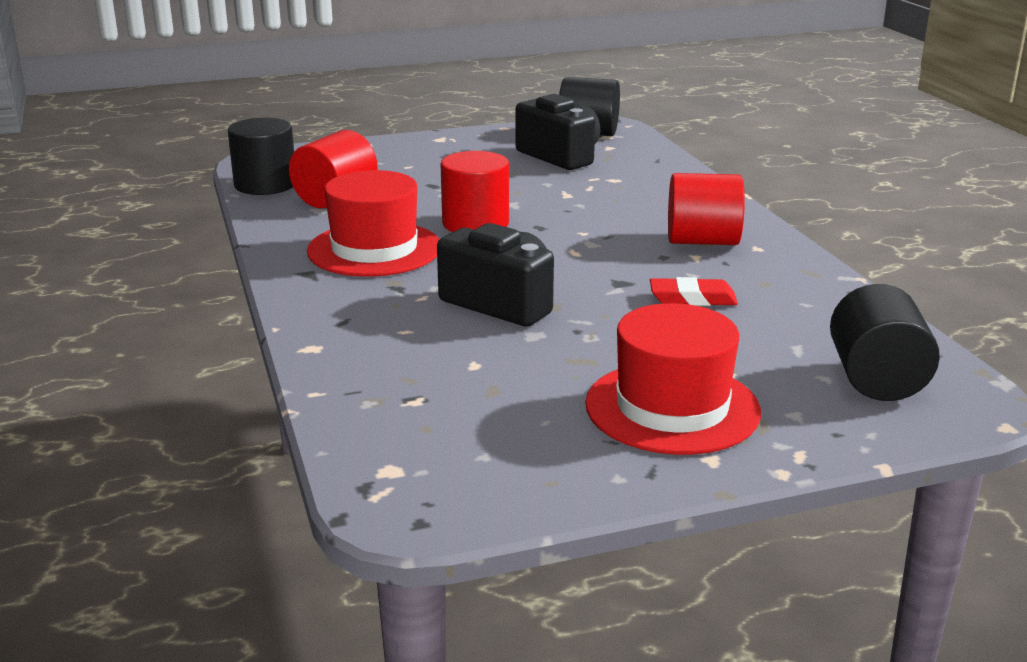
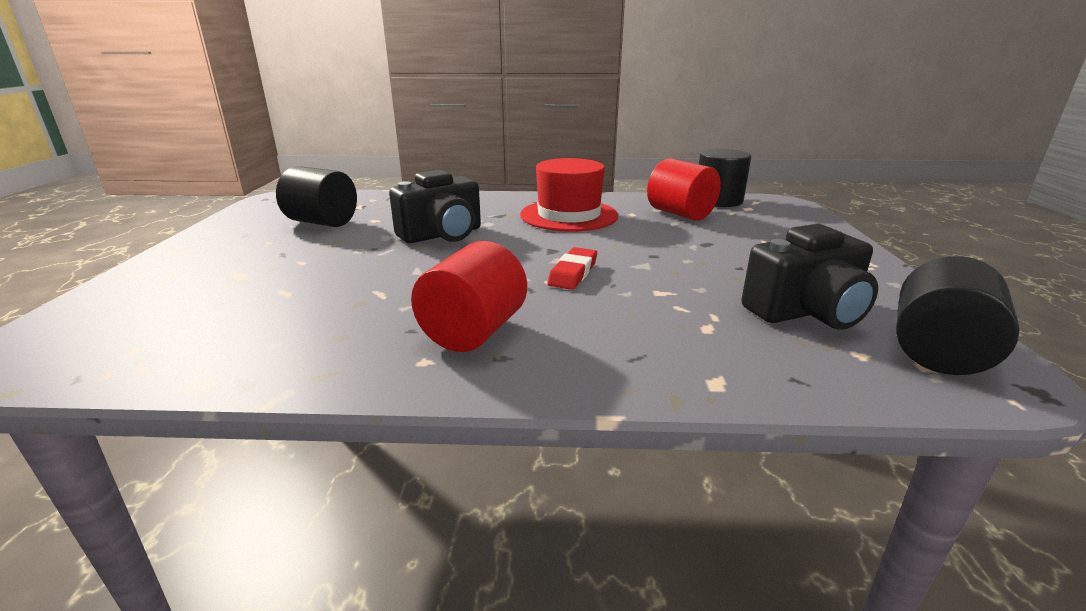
camera: 110 degrees right, 0 degrees up
(475, 223) = (599, 246): red cylinder -> none
(672, 407) = (241, 253): red hat -> none
(692, 298) = (361, 294): red eraser -> red eraser (573, 273)
(876, 380) = (120, 329): black cylinder -> black cylinder (322, 222)

